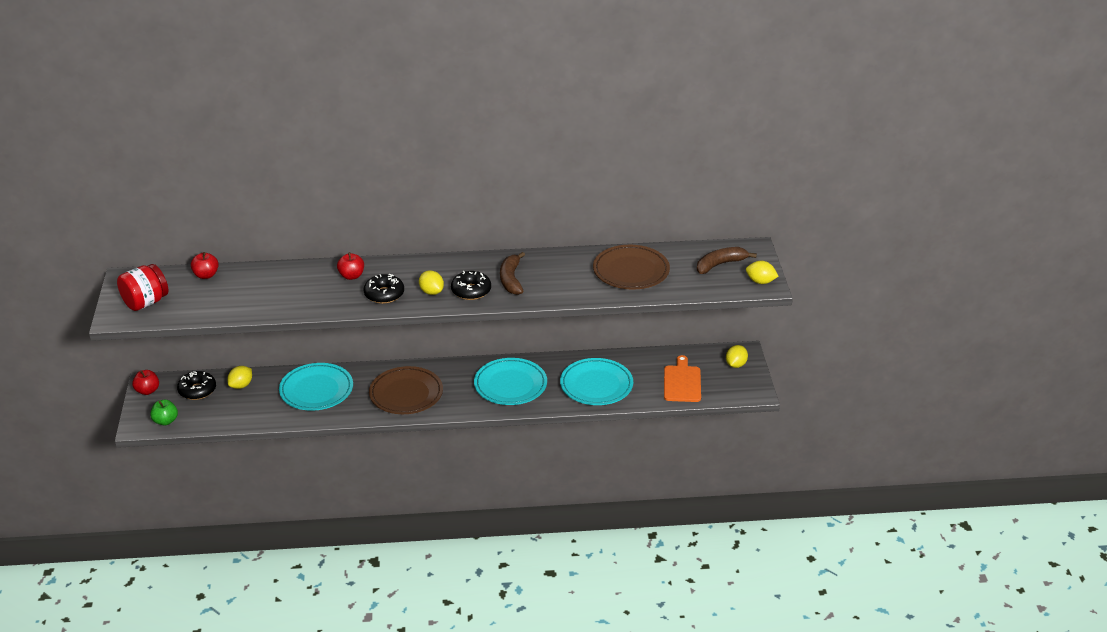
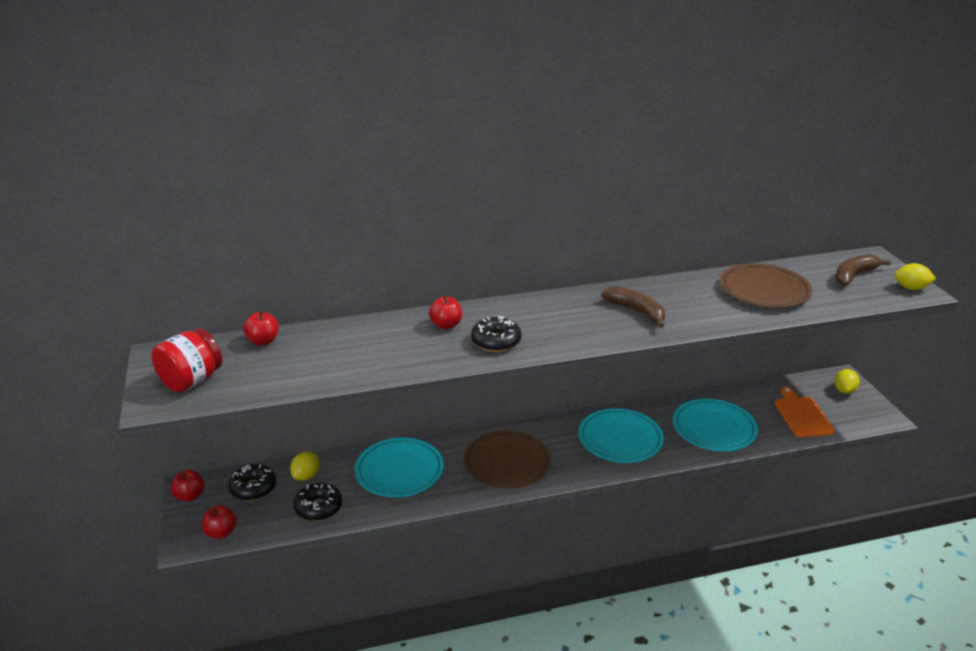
camera: 10 degrees left, 5 degrees down
(165, 421) = (221, 532): green apple -> red apple
(431, 292) = (552, 333): yellow lemon -> none
(471, 291) = (598, 328): black donut -> black donut (318, 508)
(511, 279) = (637, 311): brown banana -> brown banana turned 150 degrees clockwise

